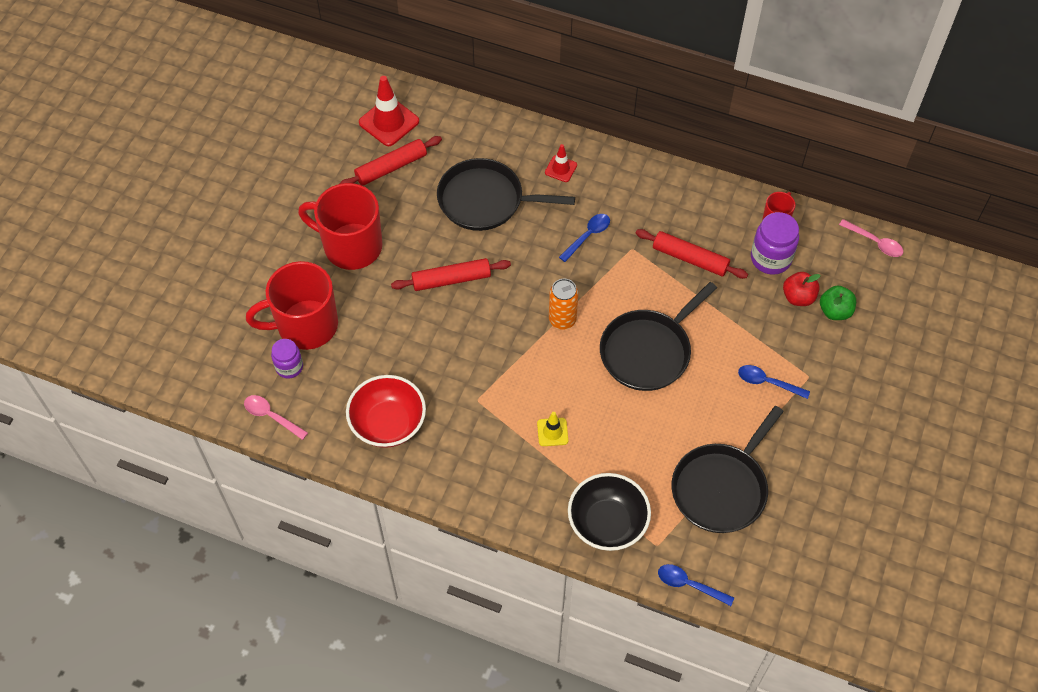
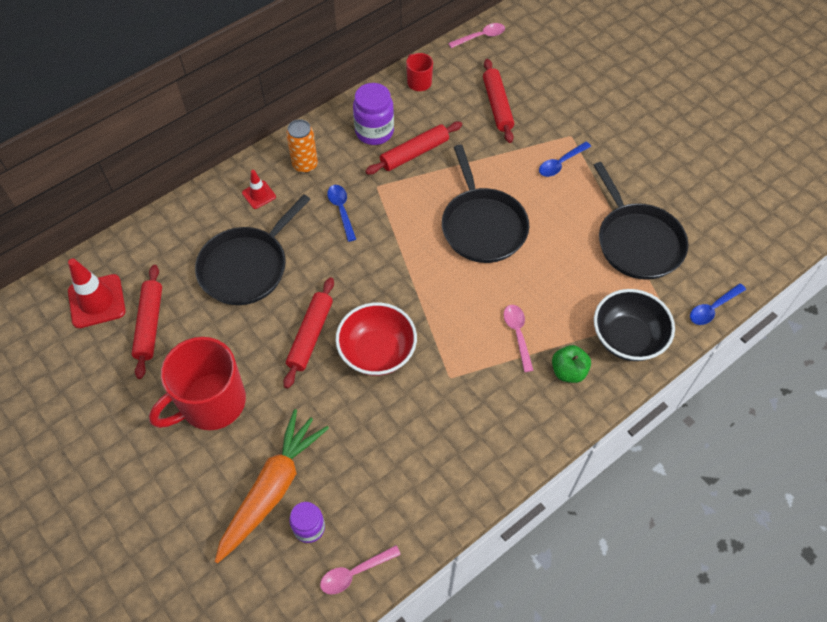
camera: 60 degrees left, 0 degrees up
(305, 325) = (272, 489): red mug -> orange carrot
(388, 423) = (429, 465): red bowl -> red bowl (377, 351)
(552, 432) = (517, 334): yellow traffic cone -> pink spoon
(562, 320) = (411, 271): orange can -> orange can (305, 165)
(770, 258) = (451, 103): purple jar -> purple jar (374, 132)
(798, 297) = (497, 105): red apple -> red rolling pin
(835, 311) = (524, 90): green apple -> green apple (568, 371)

